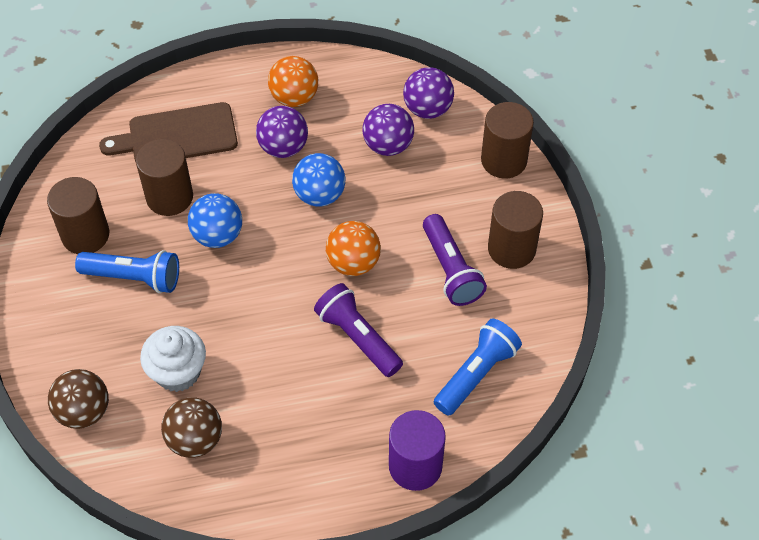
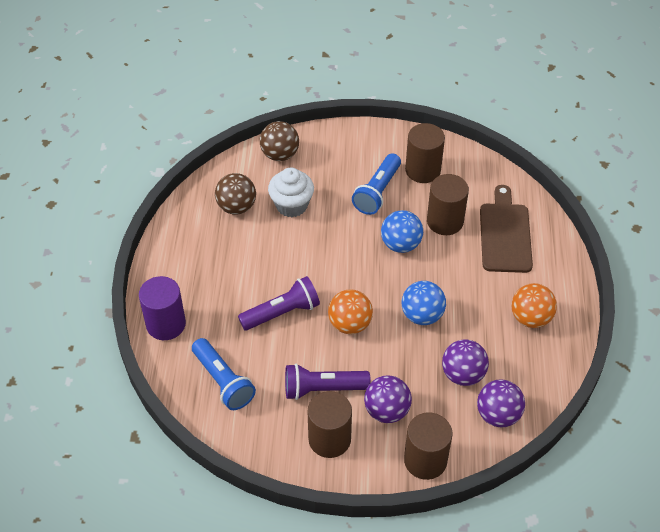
camera: 105 degrees right, 5 degrees down
(283, 147) = (477, 300): purple ball -> purple ball (386, 411)

